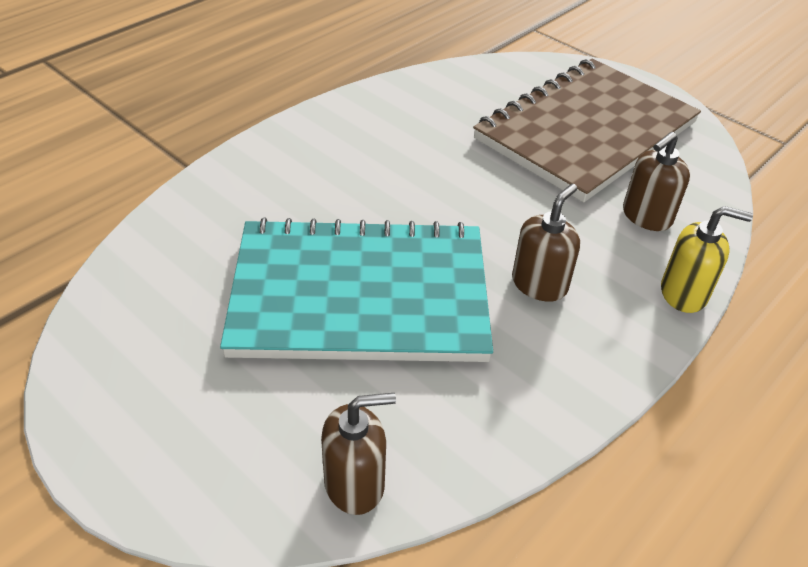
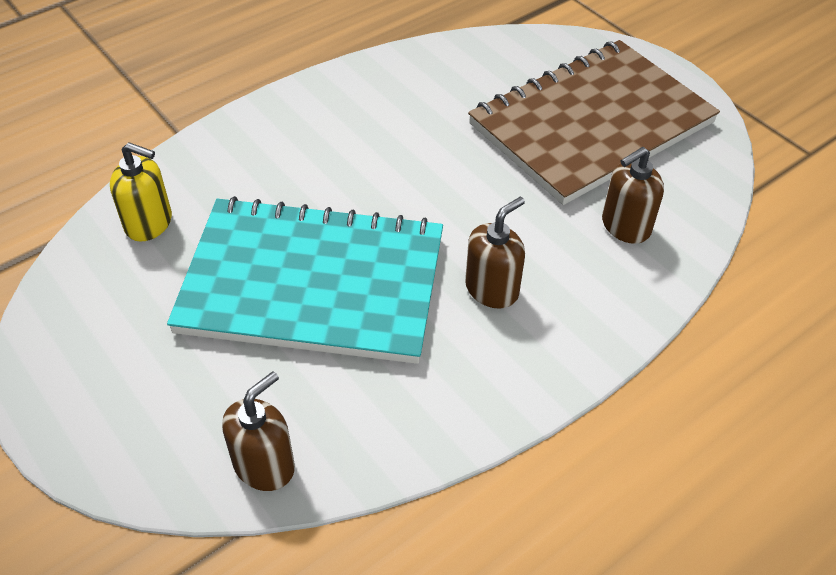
camera: 10 degrees right, 5 degrees up
(355, 483) = (264, 465): brown soap dispenser -> brown soap dispenser turned 45 degrees counterclockwise
(684, 293) = (637, 313): yellow soap dispenser -> yellow soap dispenser (149, 223)

